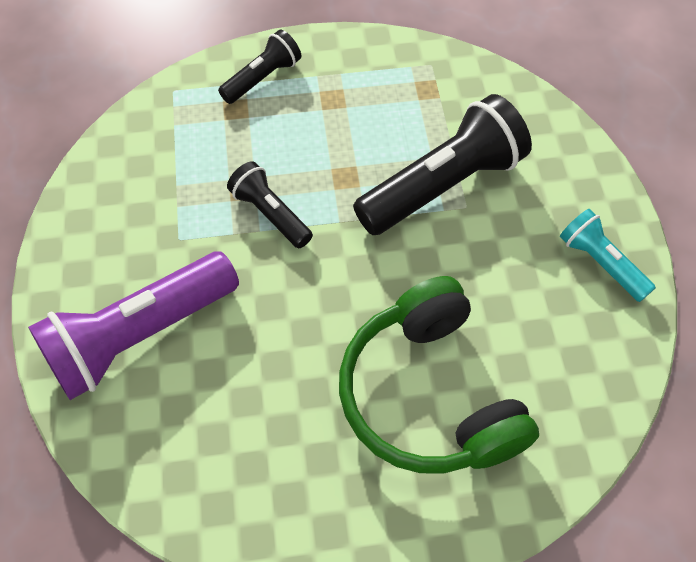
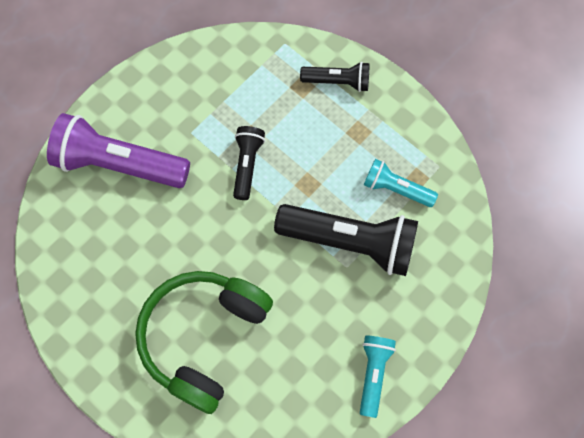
camera: 50 degrees right, 10 degrees up
(421, 111) = (396, 189): none -> turquoise flashlight

